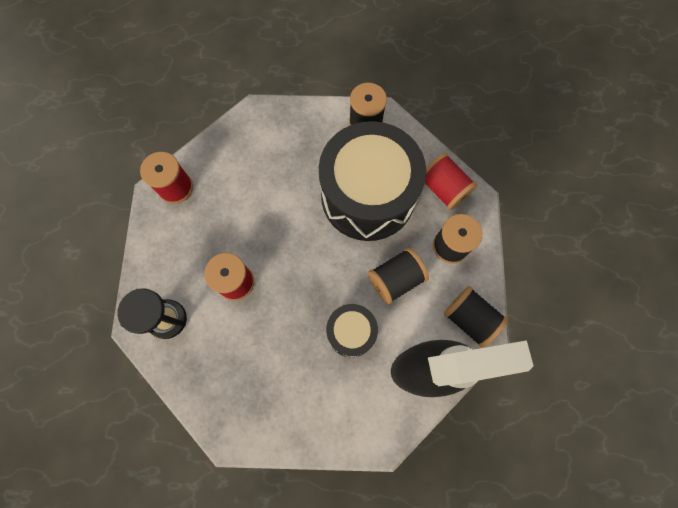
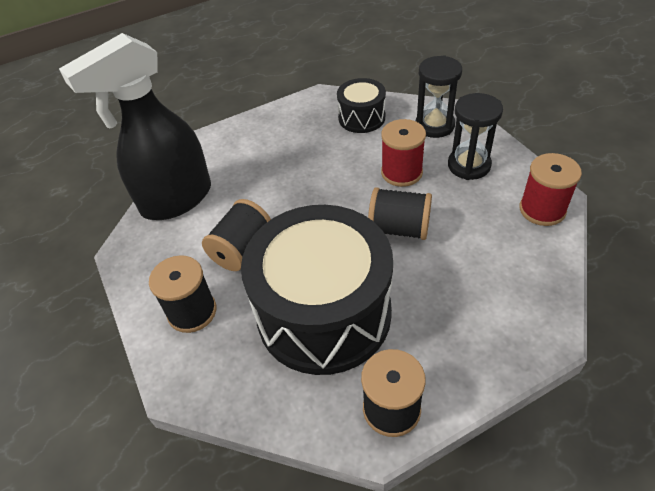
camera: 155 degrees right, 25 degrees down
(183, 257) = (469, 165): none -> black hourglass
(351, 332) = (264, 190): black drum -> black drum (361, 118)
(443, 188) = (228, 375): red spool -> none
(469, 318) = (145, 255): black spool -> black spool (399, 228)

